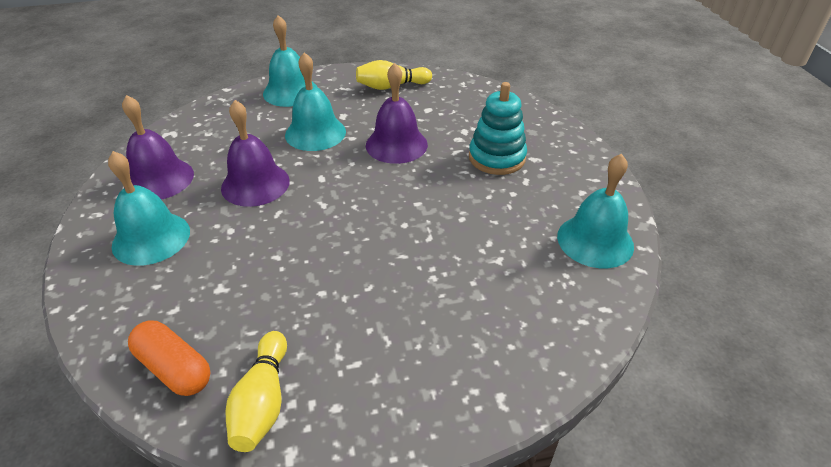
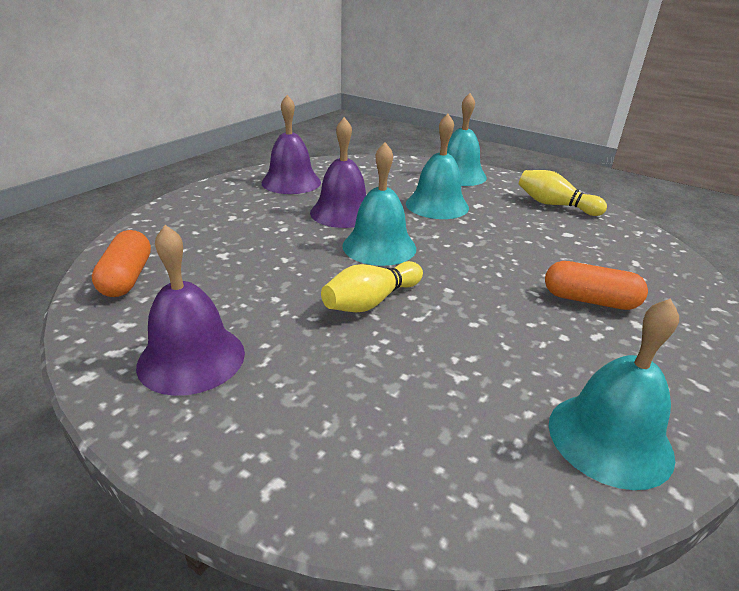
camera: 45 degrees right, 10 degrees down
(151, 238) = (235, 207): turquoise bell -> turquoise bell (379, 246)
(263, 401) = (130, 332): yellow bowling pin -> yellow bowling pin (371, 301)
(396, 144) = (495, 242): purple bell -> purple bell (191, 358)
(497, 158) = (589, 300): turquoise stacking toy -> orange capsule

